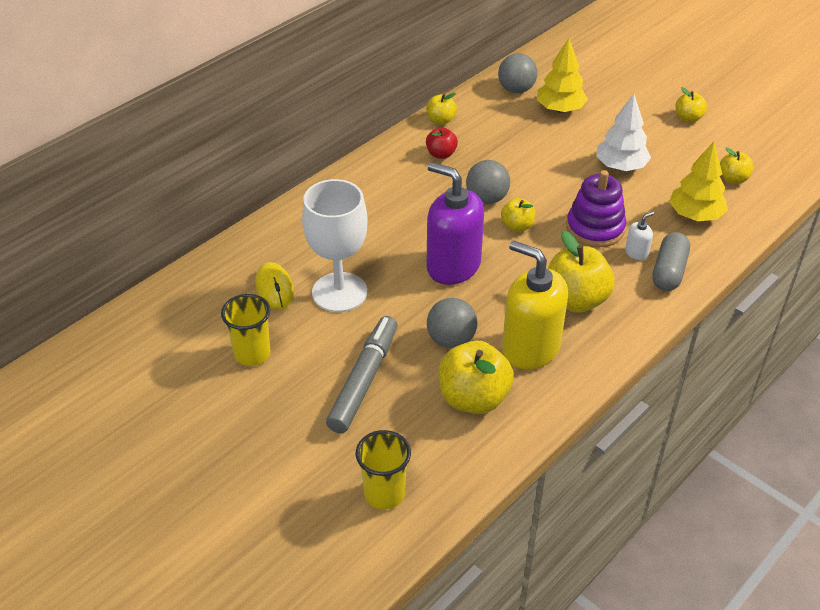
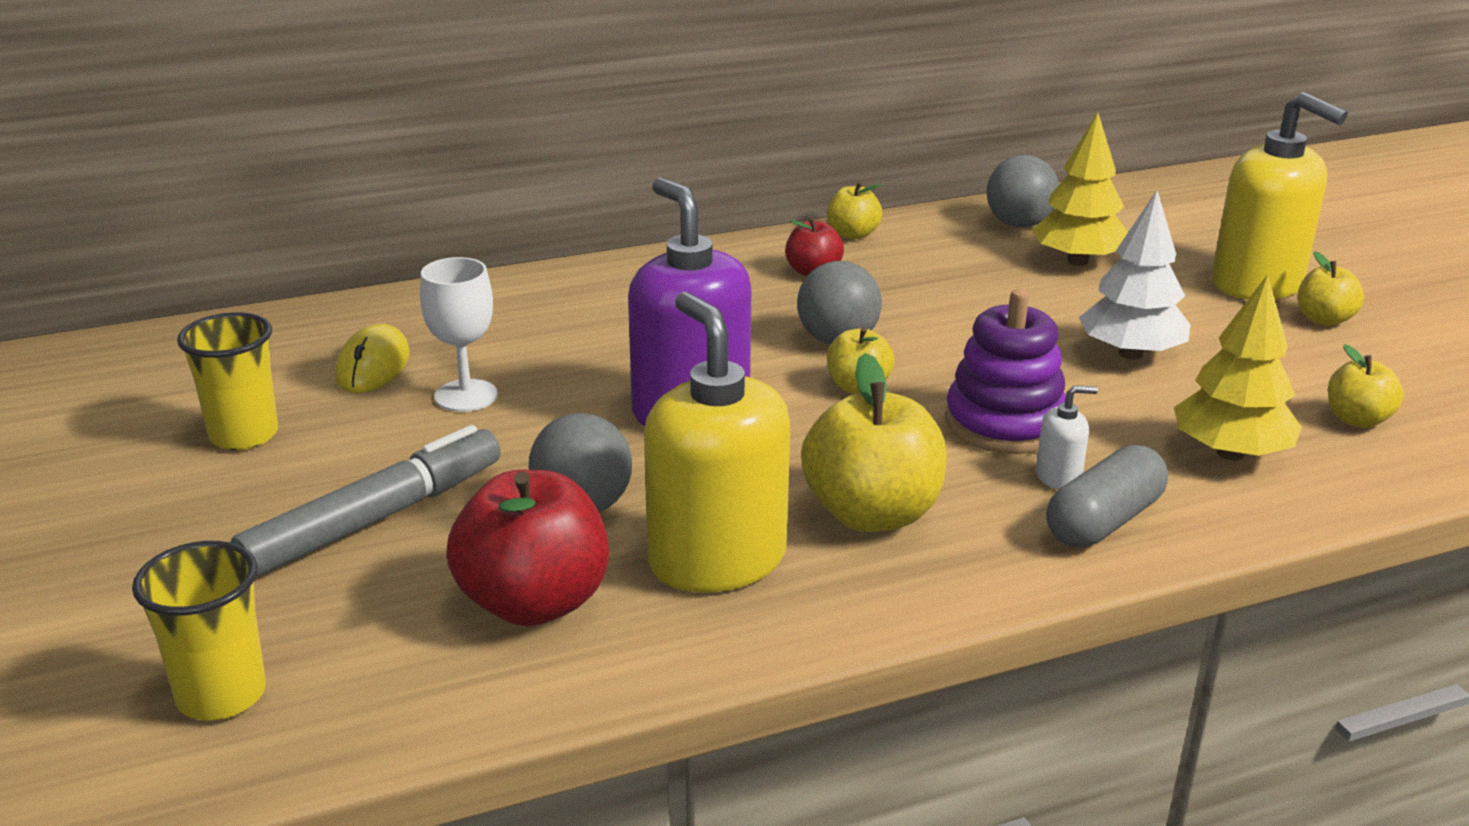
camera: 25 degrees right, 15 degrees down
(339, 292) = (466, 396): white goblet -> white goblet, size x0.60
(473, 398) = (534, 603): yellow apple -> red apple
(648, 102) = (1257, 284): none -> yellow soap dispenser

